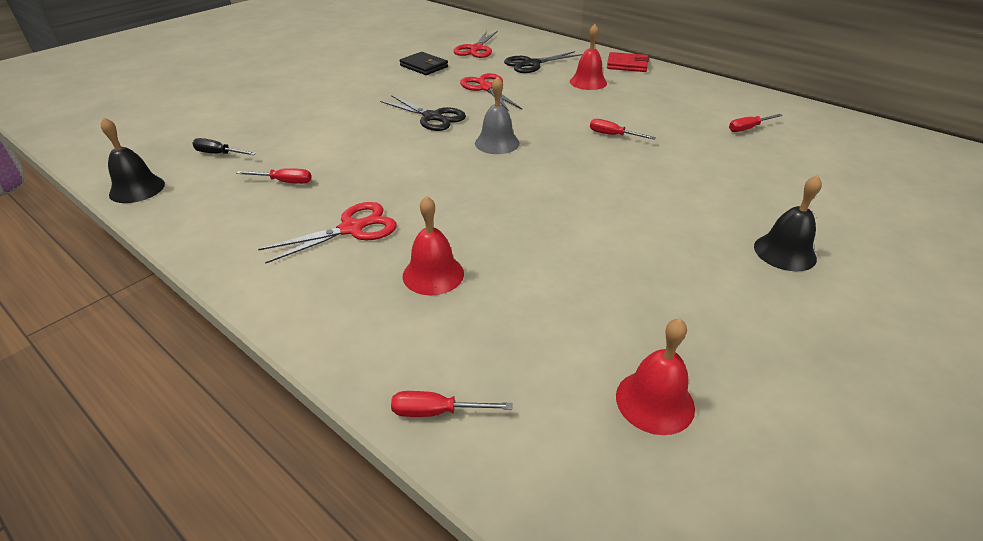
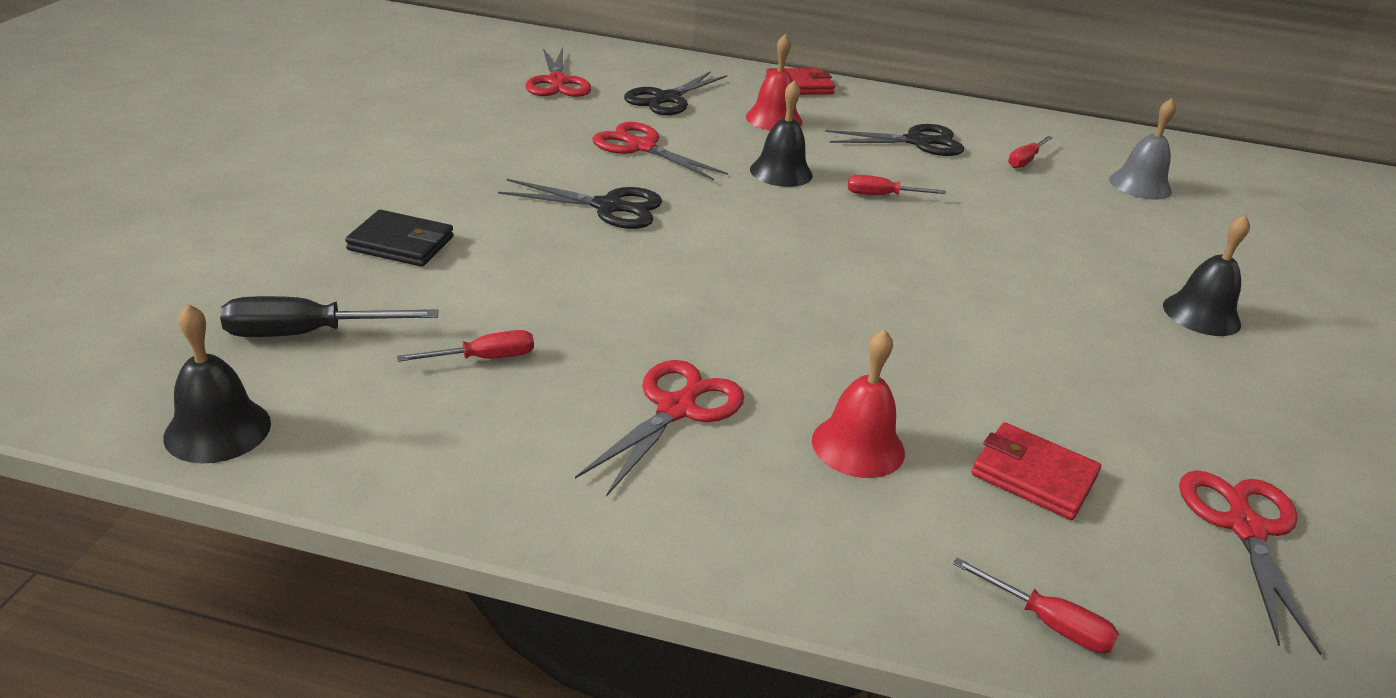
camera: 30 degrees left, 5 degrees down
(219, 154) = (307, 333): black screwdriver -> black screwdriver, size x1.56
(424, 66) = (503, 122): black wallet -> black wallet (401, 244)
(437, 412) = (1048, 623): red screwdriver -> red screwdriver turned 120 degrees counterclockwise
(497, 143) = (744, 233): grey bell -> grey bell (1140, 185)
(528, 322) = (1033, 476): none -> red wallet
(559, 112) = (781, 172): none -> black bell
(655, 401) = (1245, 527): red bell -> red scissors
(676, 107) = (918, 142): none -> black scissors

